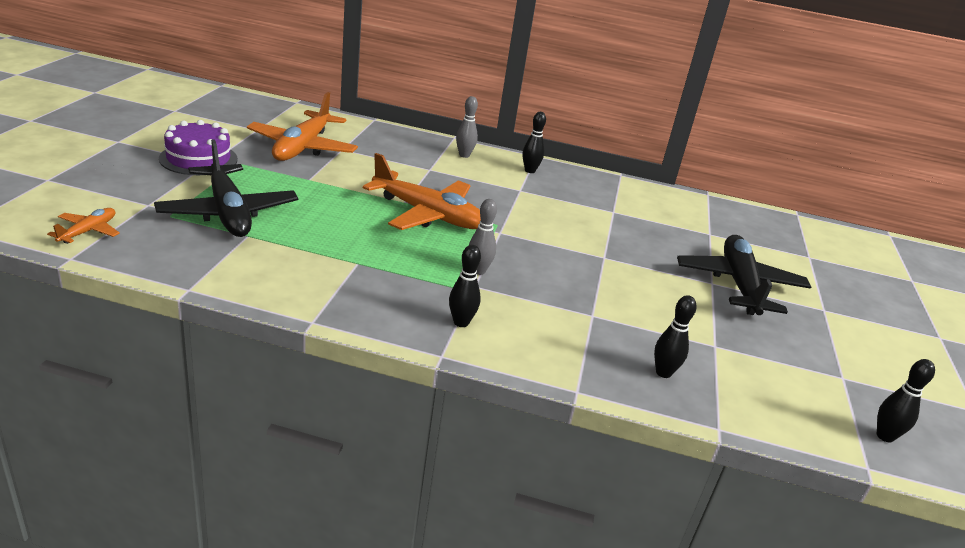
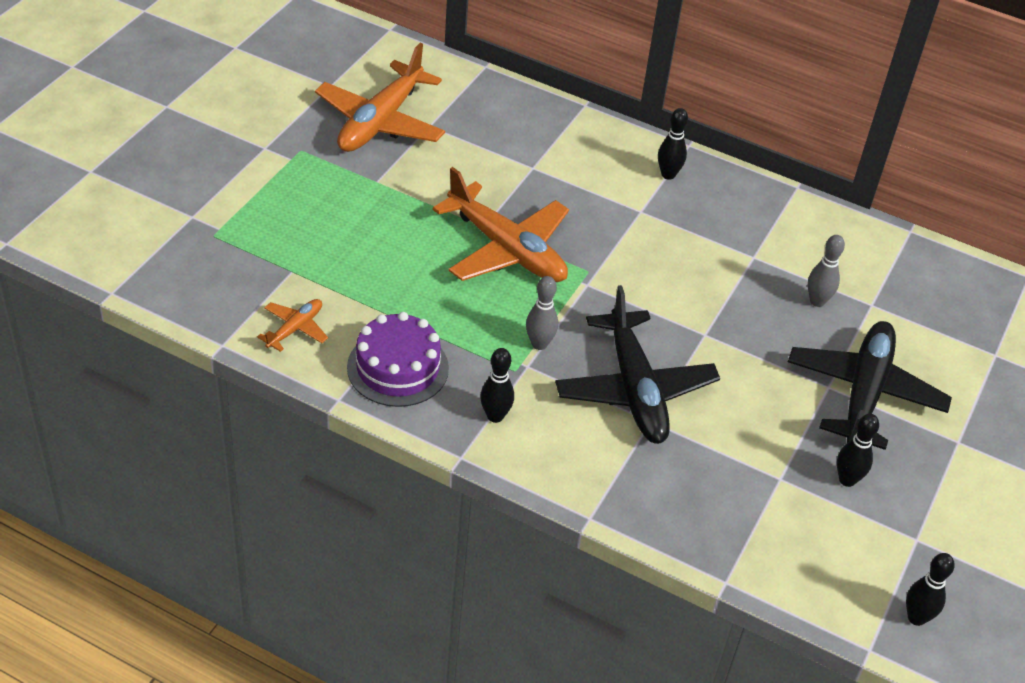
camera: 15 degrees right, 15 degrees up
(88, 231) = (130, 255): orange plane -> orange plane (295, 329)
(198, 159) = (254, 140): purple cake -> purple cake (398, 368)
(228, 213) = (276, 234): black plane -> black plane (635, 389)
(464, 155) = (587, 141): grey bowling pin -> grey bowling pin (817, 301)
(663, 373) = (698, 507): black bowling pin -> black bowling pin (847, 480)

